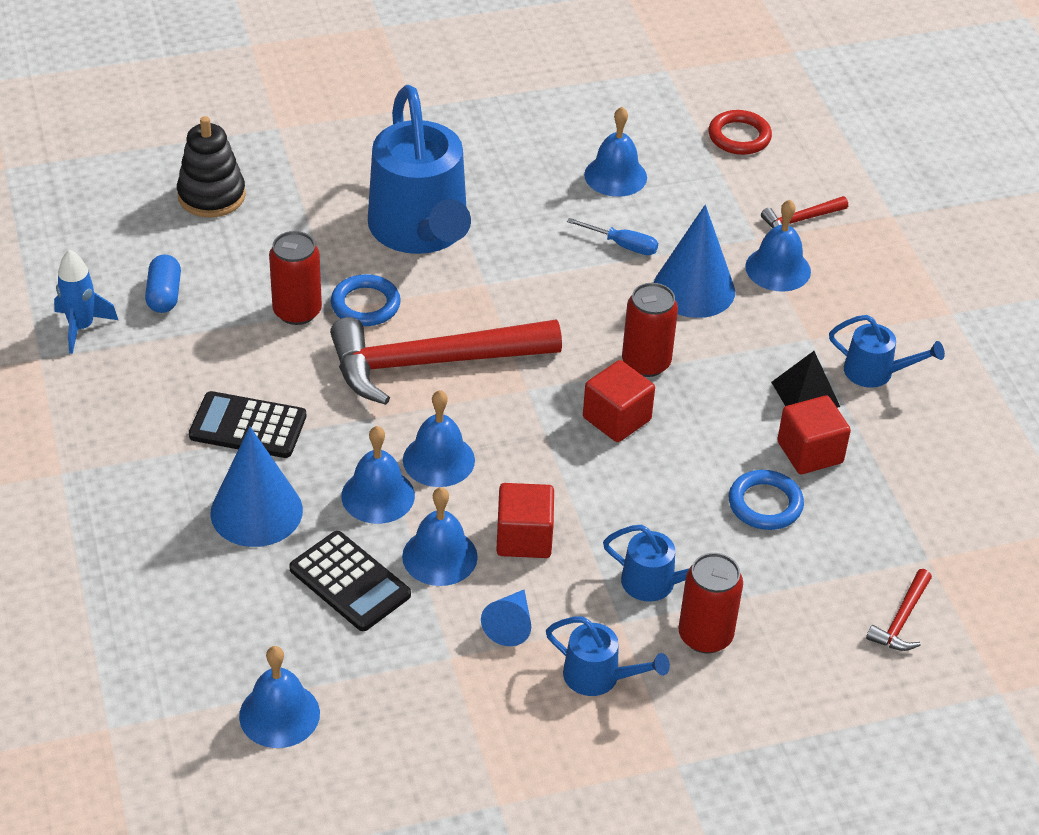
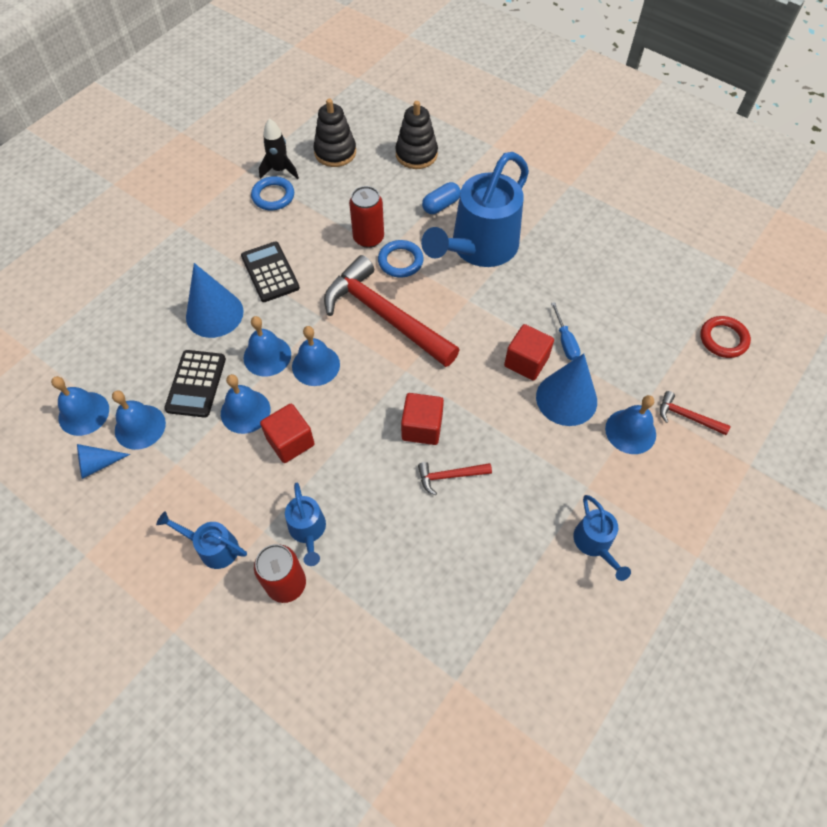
camera: 55 degrees right, 15 degrees up
(81, 327) = (280, 170): blue rocket -> black rocket
(115, 262) = (335, 152): none -> black stacking toy
(164, 295) = (330, 183): blue capsule -> blue capsule (441, 205)
(510, 625) = (220, 476): blue cone -> blue cone (98, 464)
(600, 677) = (212, 547): blue watering can -> blue watering can turned 120 degrees clockwise
(615, 176) = (618, 302): blue bell -> blue bell (140, 426)
(646, 363) = (481, 413): red can -> none
(765, 504) = (421, 550): blue ring -> blue ring (273, 196)
(805, 394) = (536, 514): black pyramid -> none
(810, 452) = (488, 548): red cube -> red cube (526, 362)
(901, 620) = (388, 696): red hammer -> red hammer (449, 476)

